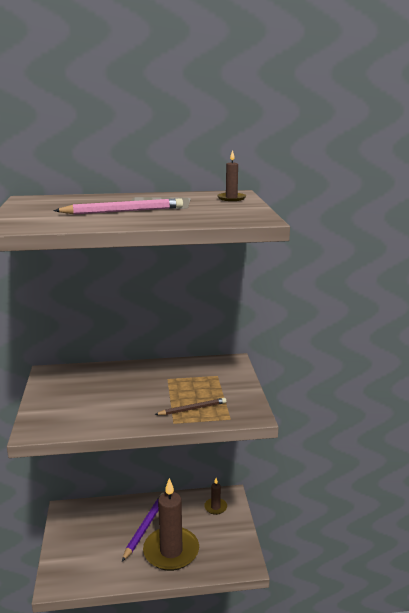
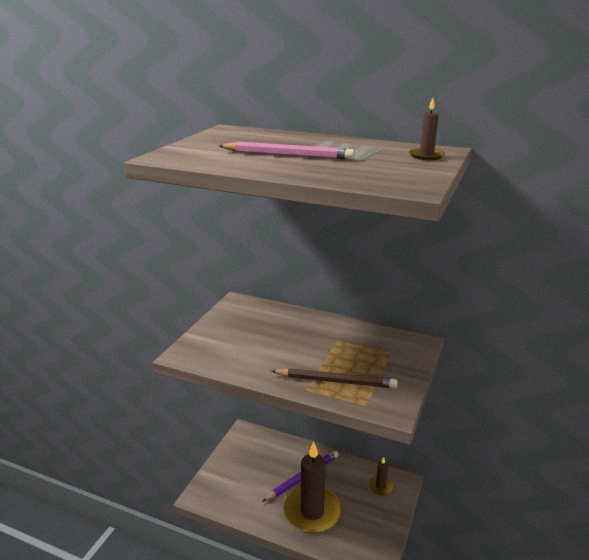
camera: 30 degrees right, 5 degrees up
(192, 409) = (336, 381): brown pencil -> brown pencil, size x1.54

